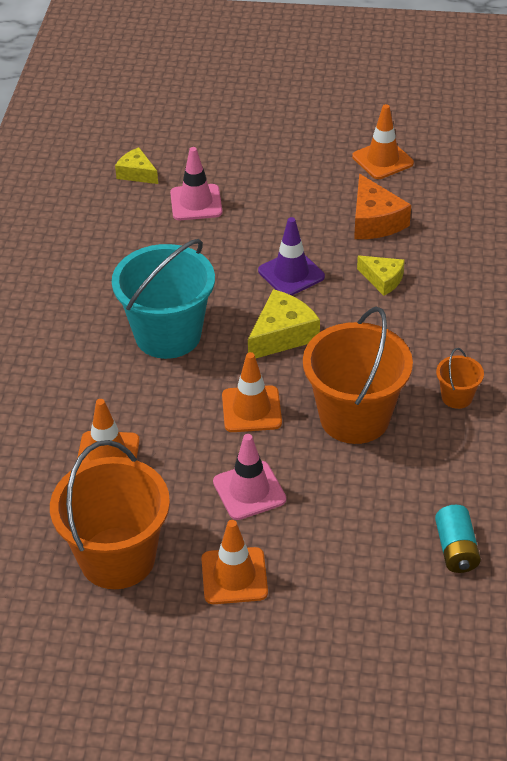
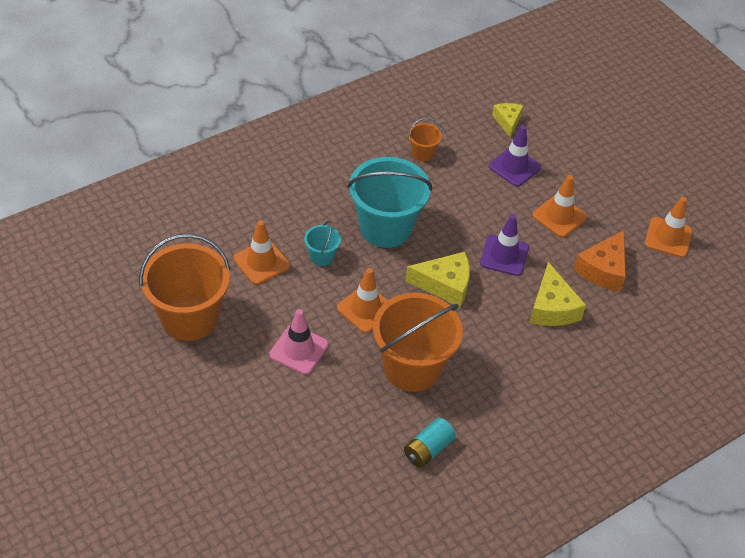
camera: 45 degrees right, 5 degrees up
(151, 404) = (322, 256): none -> turquoise bucket
(196, 203) = (514, 167): pink traffic cone -> purple traffic cone
(234, 576) = (226, 384): orange traffic cone -> orange traffic cone (559, 216)
(382, 280) = (552, 308): yellow cheese -> yellow cheese, size x1.55
(456, 549) = (351, 491): turquoise battery -> turquoise battery (428, 449)
(457, 397) = (486, 414): orange bucket -> orange bucket (422, 153)

